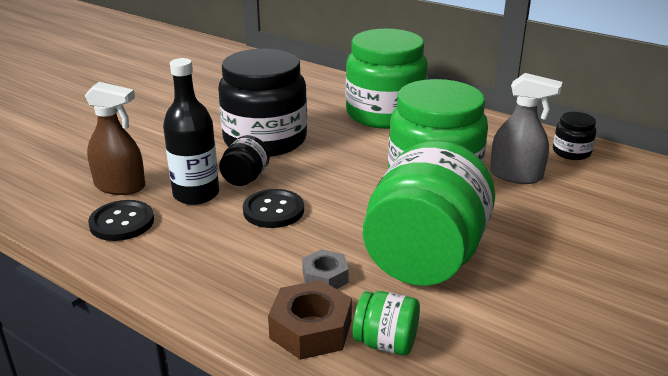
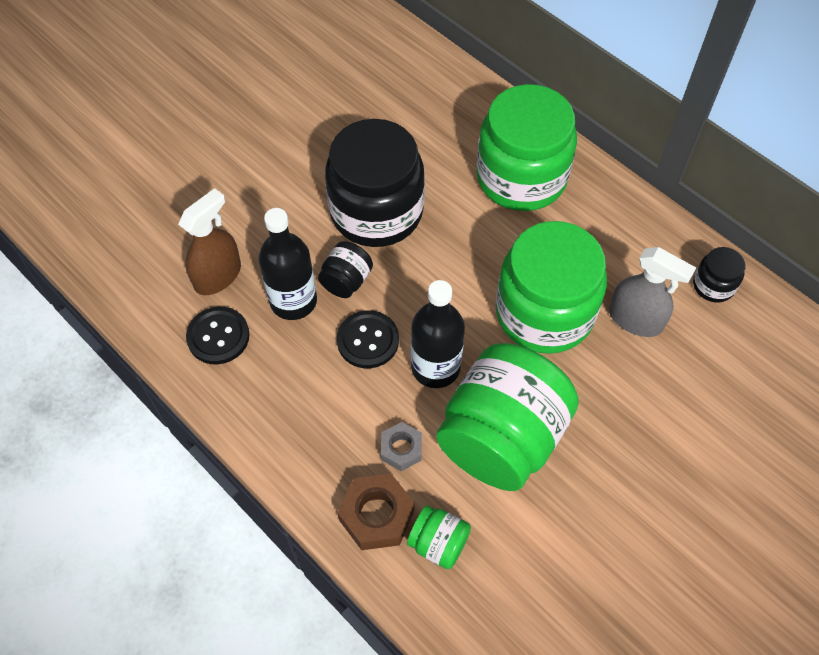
camera: 10 degrees right, 30 degrees up
(120, 186) = (218, 276): brown spray bottle -> brown spray bottle turned 75 degrees counterclockwise
(344, 220) = (435, 367): none -> black bottle

